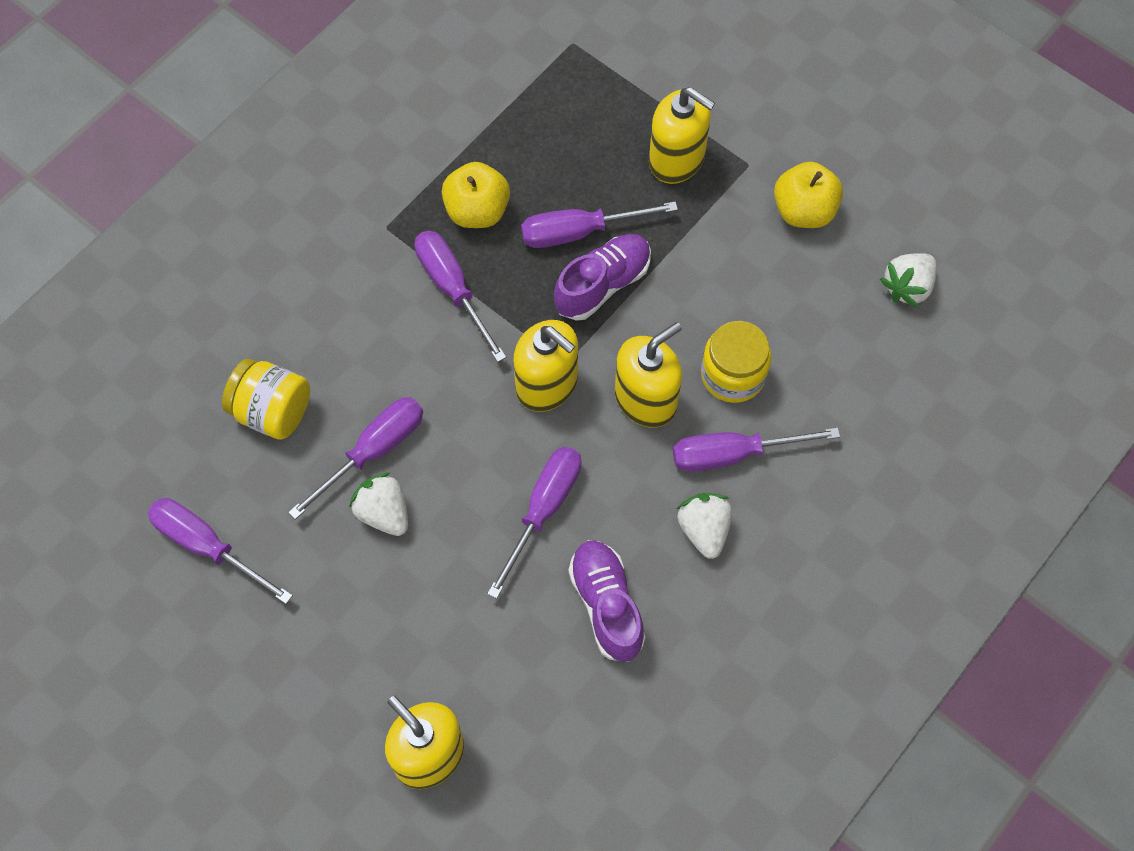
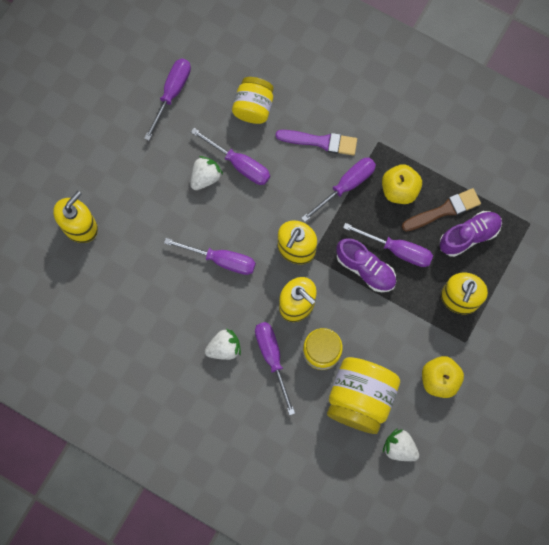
camera: 80 degrees right, 10 degrees up
(364, 315) = (320, 142): none -> purple brush
(526, 154) = (444, 210): none -> brown brush
(579, 232) = (397, 250): purple screwdriver -> purple screwdriver turned 135 degrees clockwise
(606, 605) = (173, 302): purple shoe -> purple shoe (469, 236)
(820, 330) = (360, 398): none -> yellow jar

